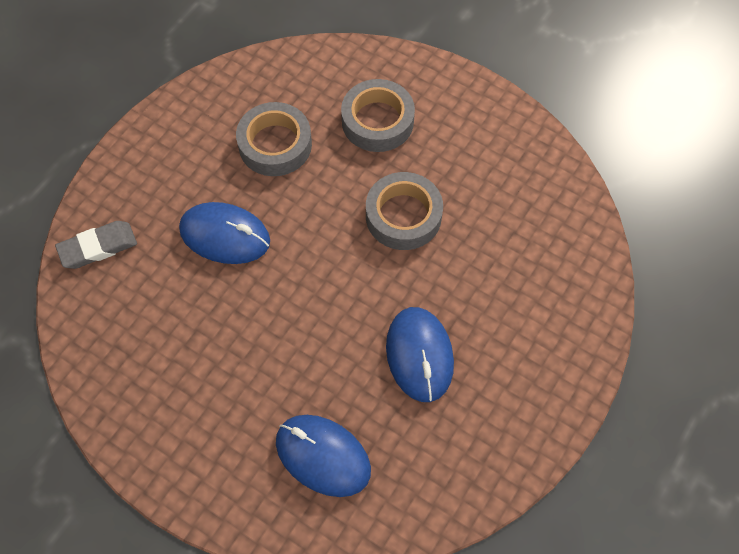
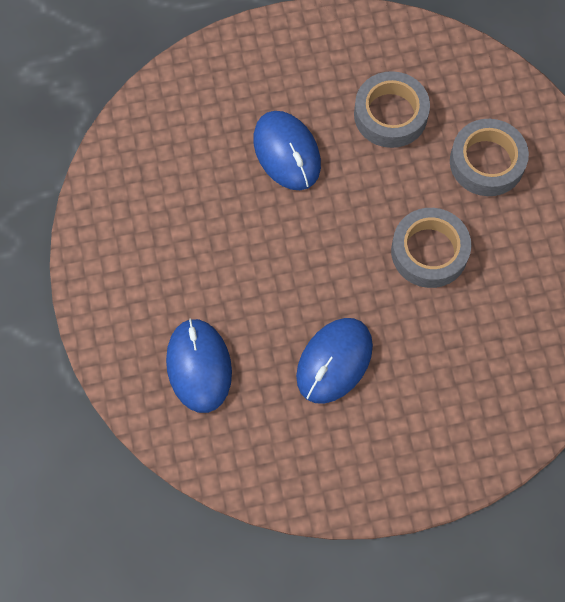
camera: 45 degrees right, 5 degrees up
(98, 247) = (193, 85): grey eraser -> none

